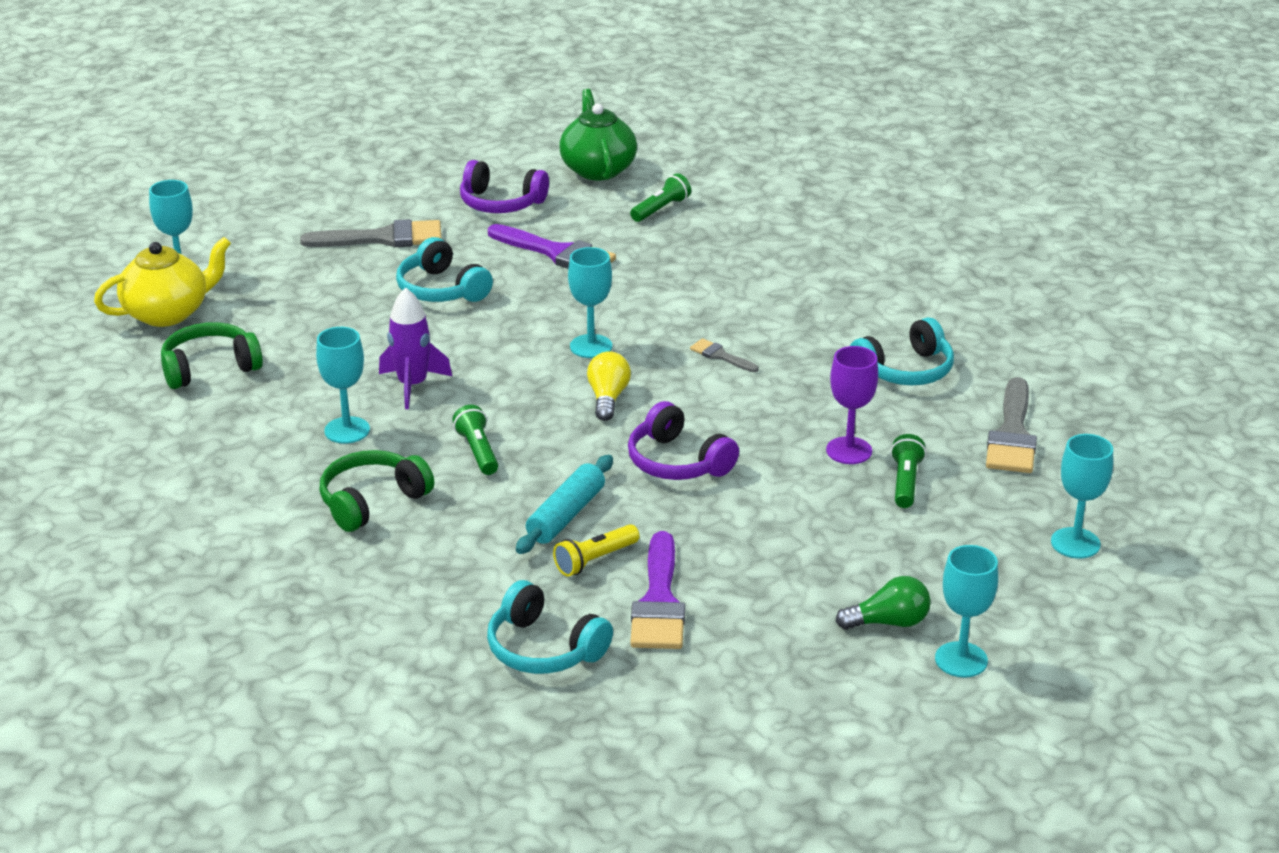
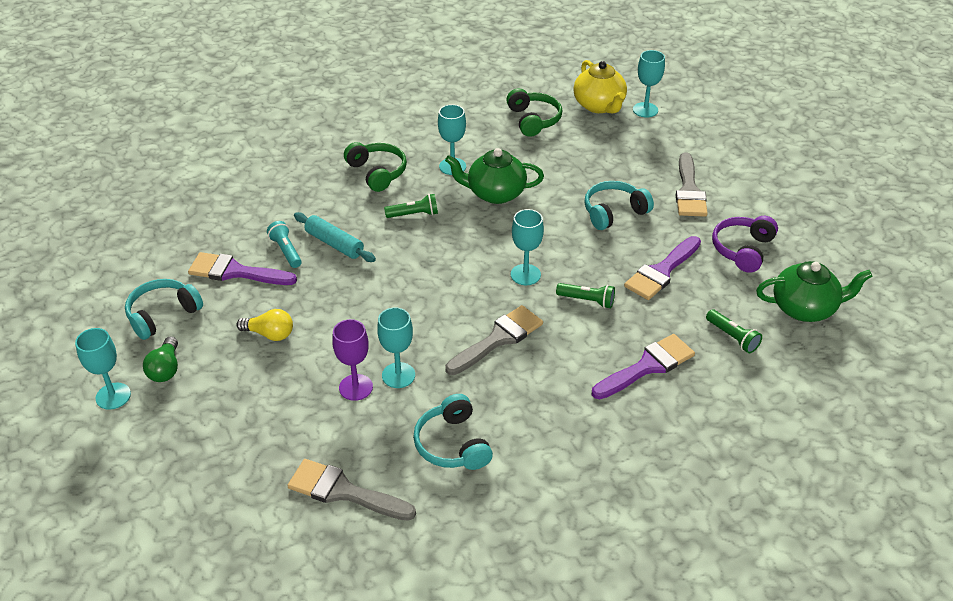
camera: 100 degrees right, 10 degrees up
(413, 385) = (495, 193): purple rocket -> green teapot
(544, 649) = (218, 224): turquoise headphones -> turquoise headphones (163, 315)
(595, 560) = (286, 251): yellow flashlight -> turquoise flashlight
(608, 398) = (457, 275): yellow light bulb -> yellow light bulb (270, 334)
(677, 462) = (372, 298): purple headphones -> none
(720, 356) = (498, 339): grey brush -> grey brush, size x2.00
(728, 257) = (647, 366): none -> purple brush
(905, 482) = (306, 411): green flashlight -> green flashlight (587, 300)
(1075, 543) = (196, 492): turquoise goblet -> turquoise goblet (398, 375)

